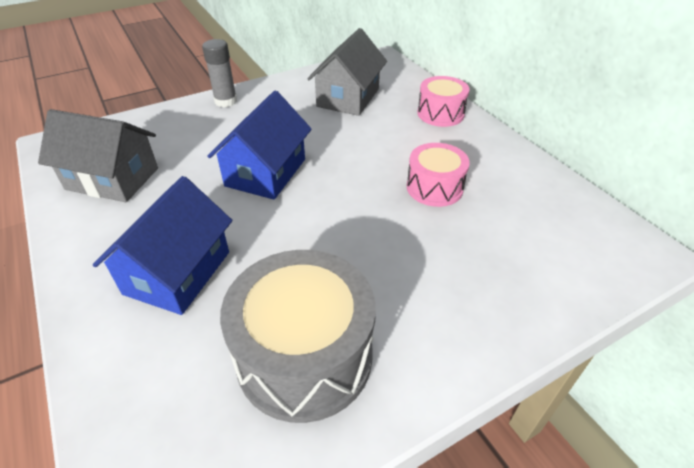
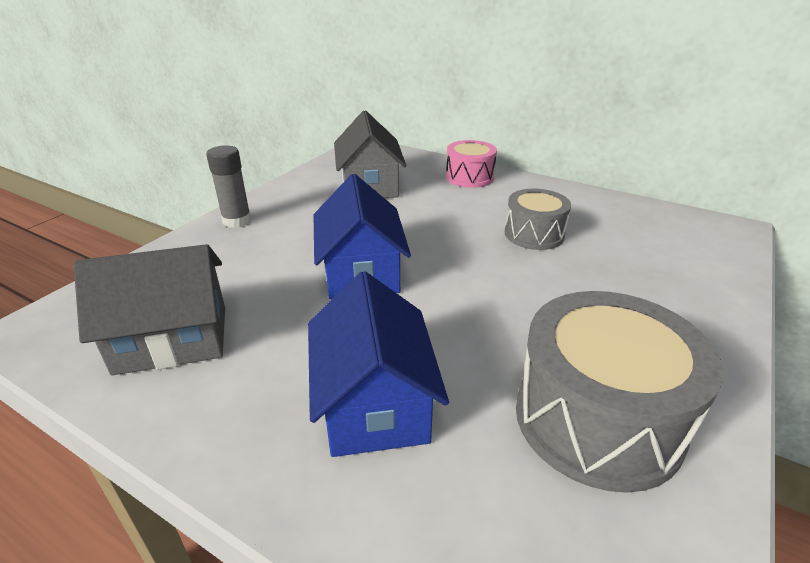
camera: 30 degrees left, 10 degrees down
(434, 188) = (534, 234): pink drum -> grey drum

